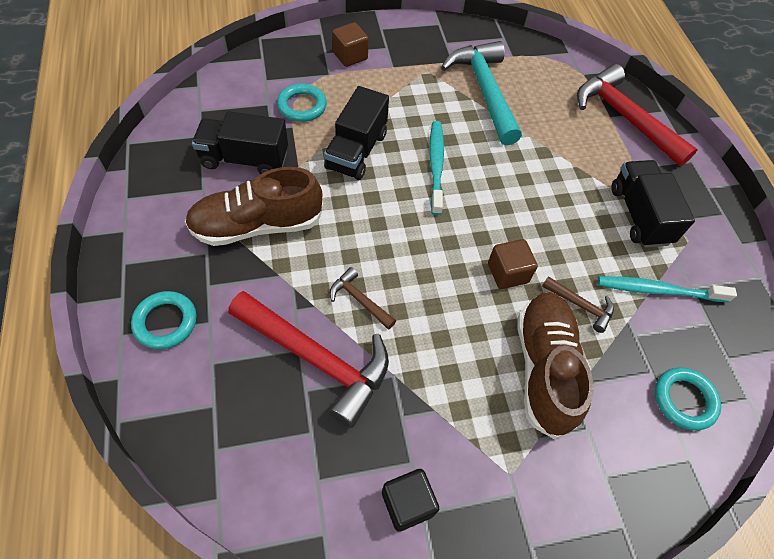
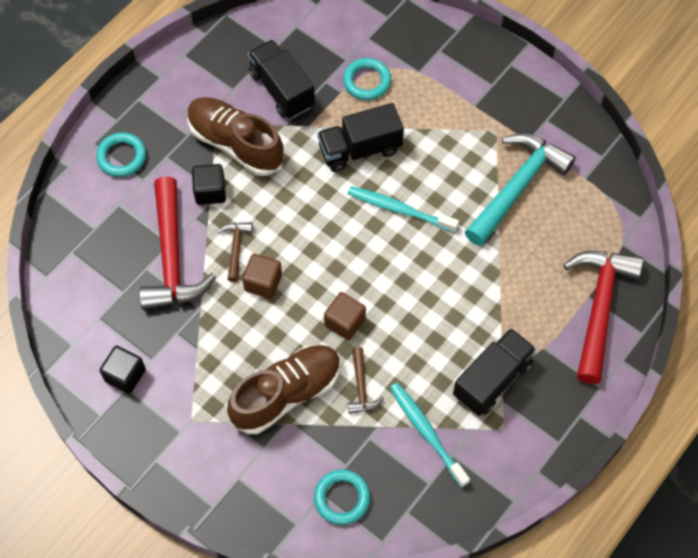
camera: 55 degrees right, 5 degrees up
(282, 278) = (210, 191): none -> black cube
(350, 56) = (453, 69): brown cube -> brown cube (263, 282)
(436, 165) = (399, 209): turquoise toothbrush -> turquoise toothbrush turned 120 degrees counterclockwise

